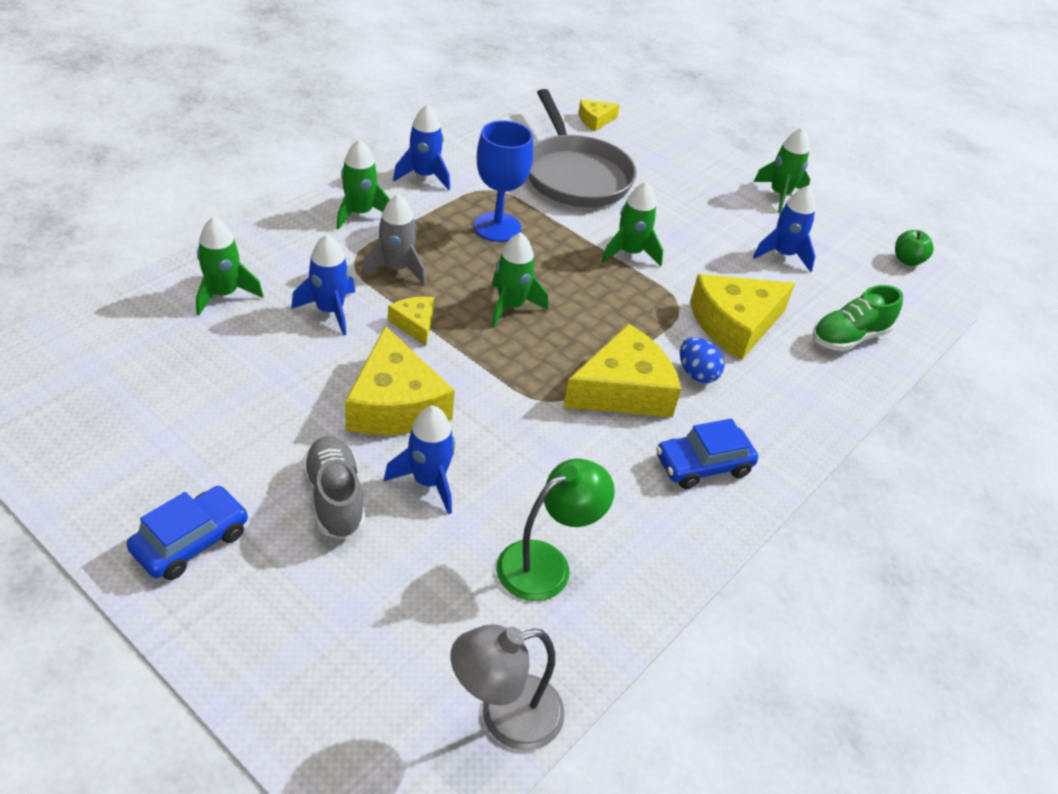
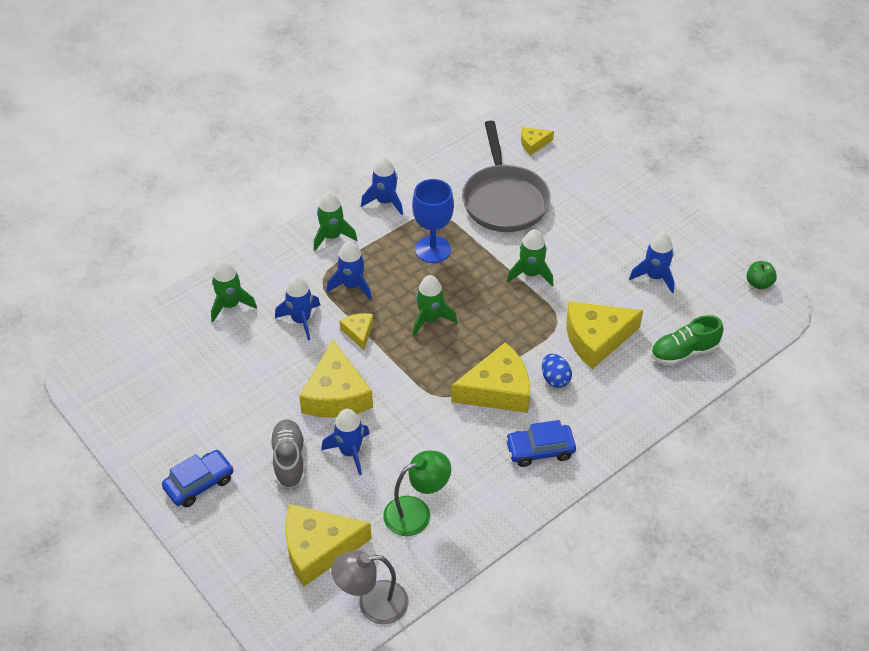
camera: 15 degrees right, 5 degrees up
(396, 269) = (352, 286): grey rocket -> blue rocket
(400, 631) = (318, 548): none -> yellow cheese
(779, 195) = (670, 219): green rocket -> none

